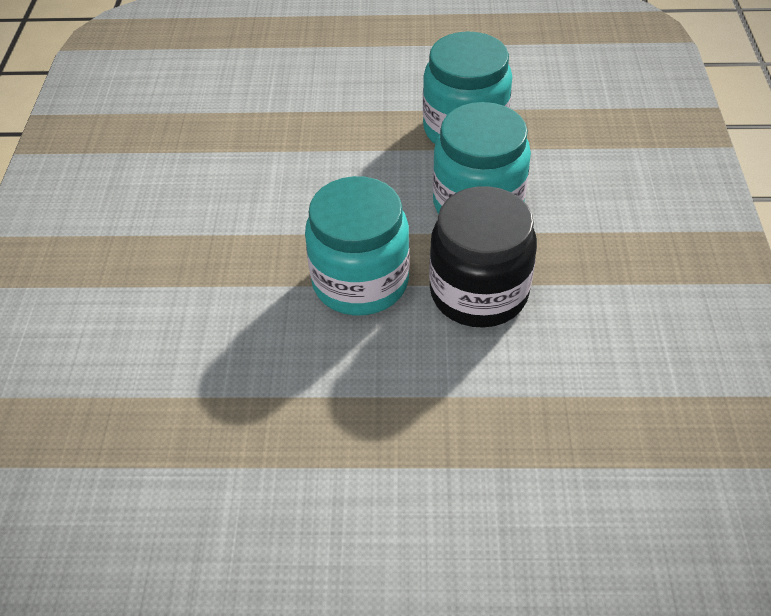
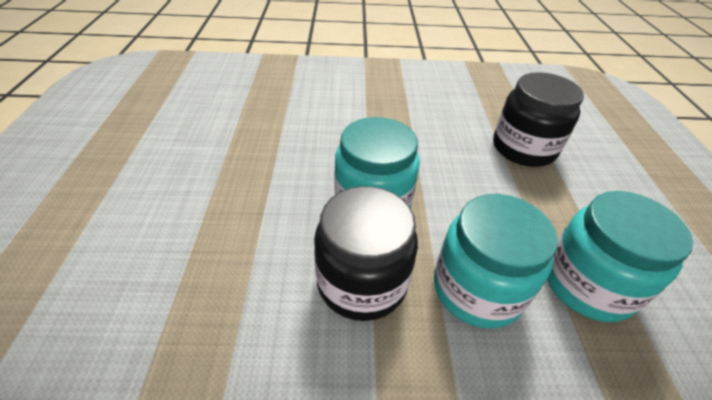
camera: 85 degrees right, 5 degrees down
(261, 131) = (523, 148): none -> black jar

